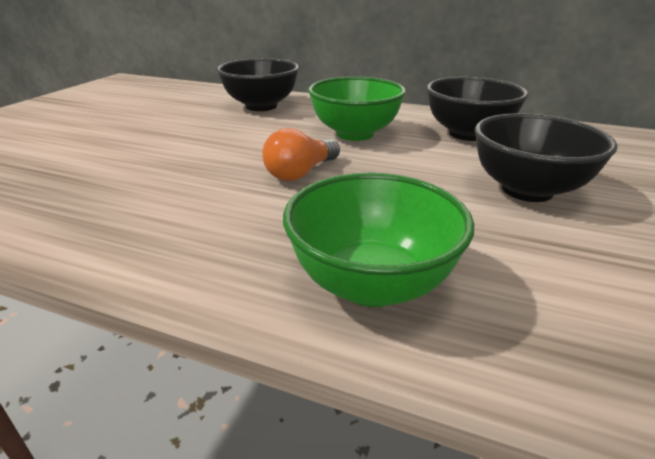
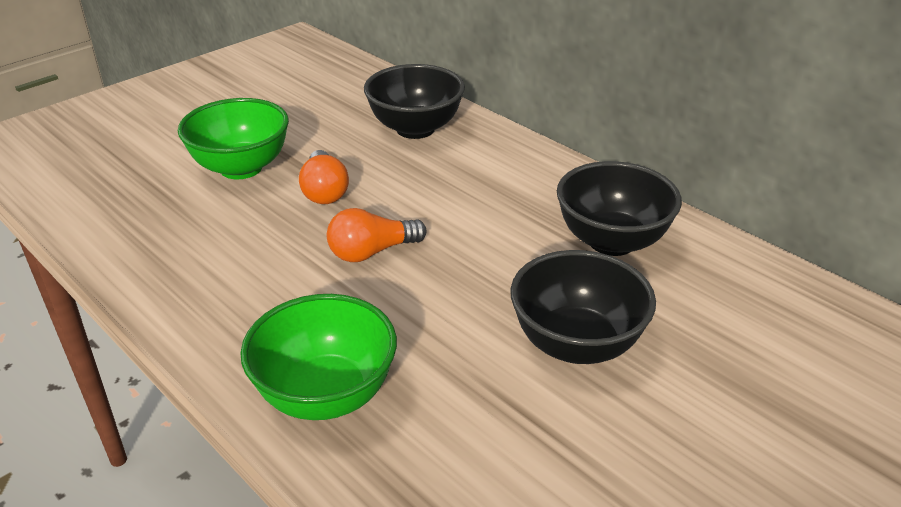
camera: 25 degrees right, 5 degrees up
(221, 147) = (324, 191): none -> orange light bulb
(355, 134) = (479, 206): green bowl -> green bowl (241, 168)

